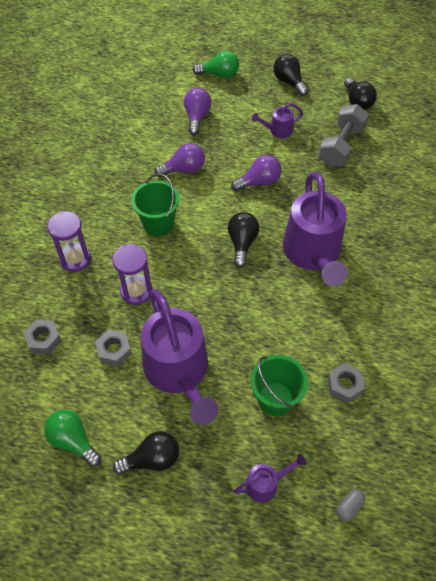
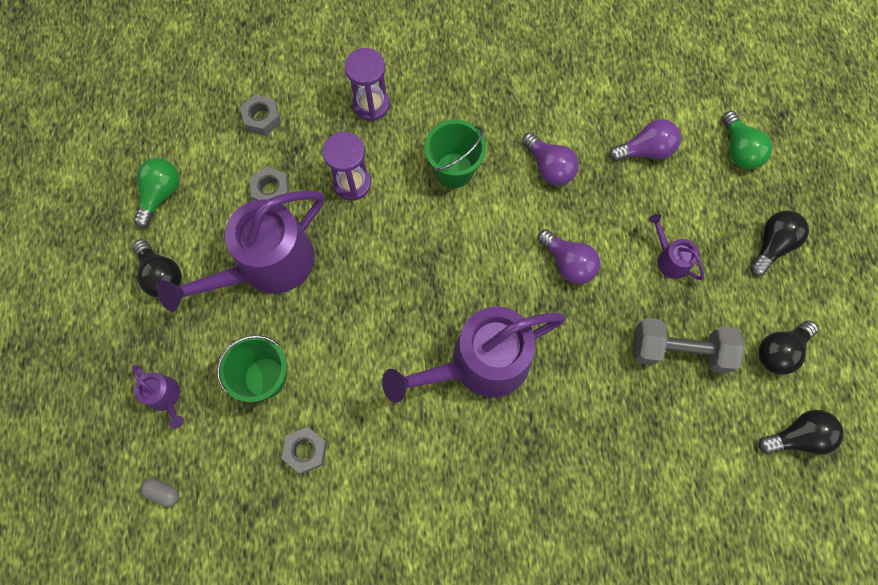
camera: 70 degrees right, 15 degrees up
(242, 243) = (462, 274): black light bulb -> black light bulb (798, 436)

